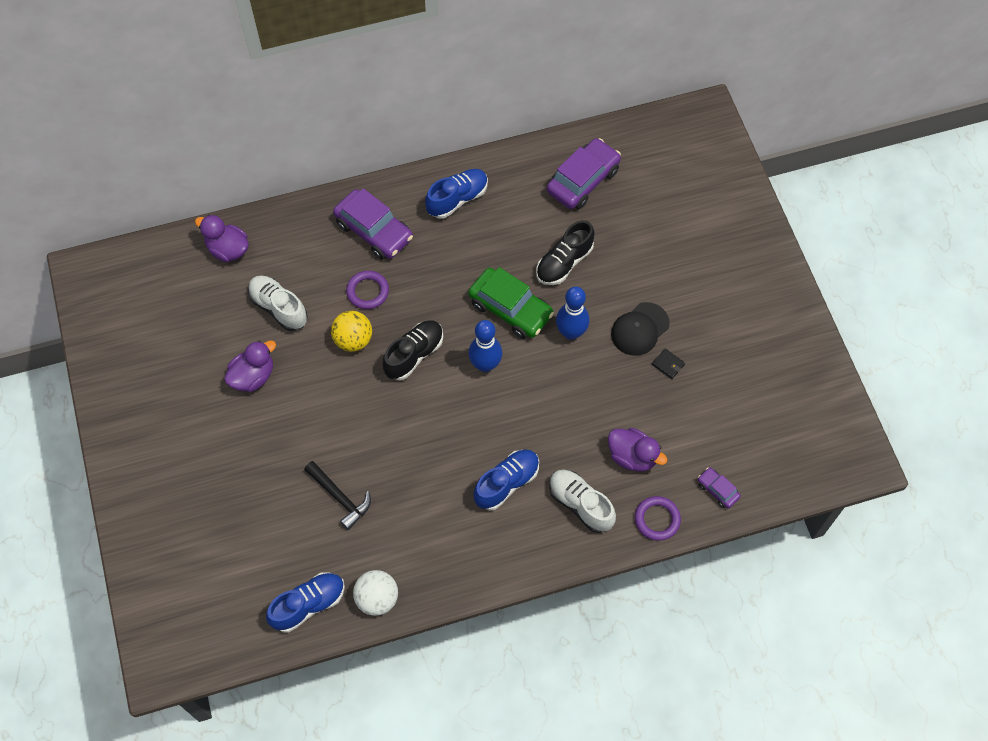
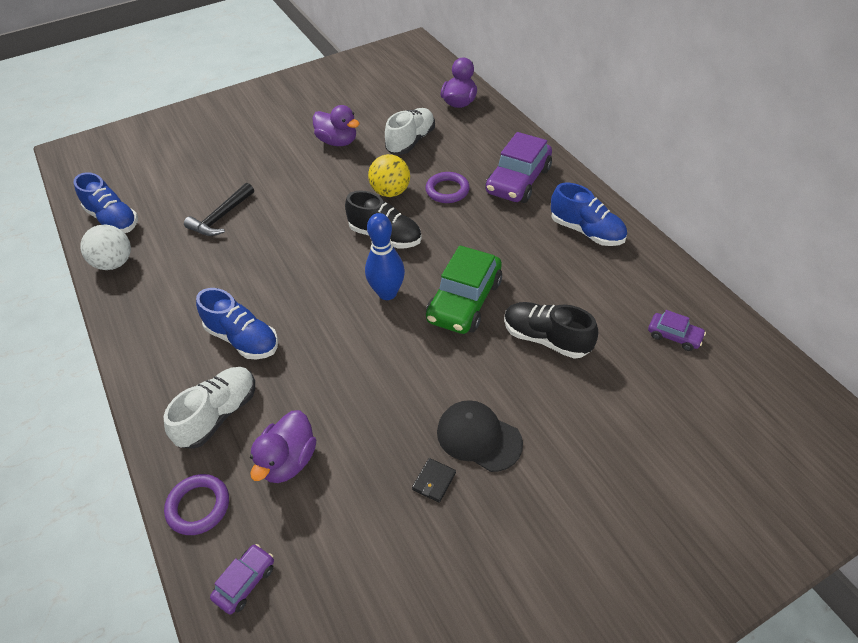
camera: 80 degrees right, 15 degrees down
(571, 332) = (451, 363): blue bowling pin -> none
(583, 180) = (674, 336): purple car -> purple car, size x0.49

